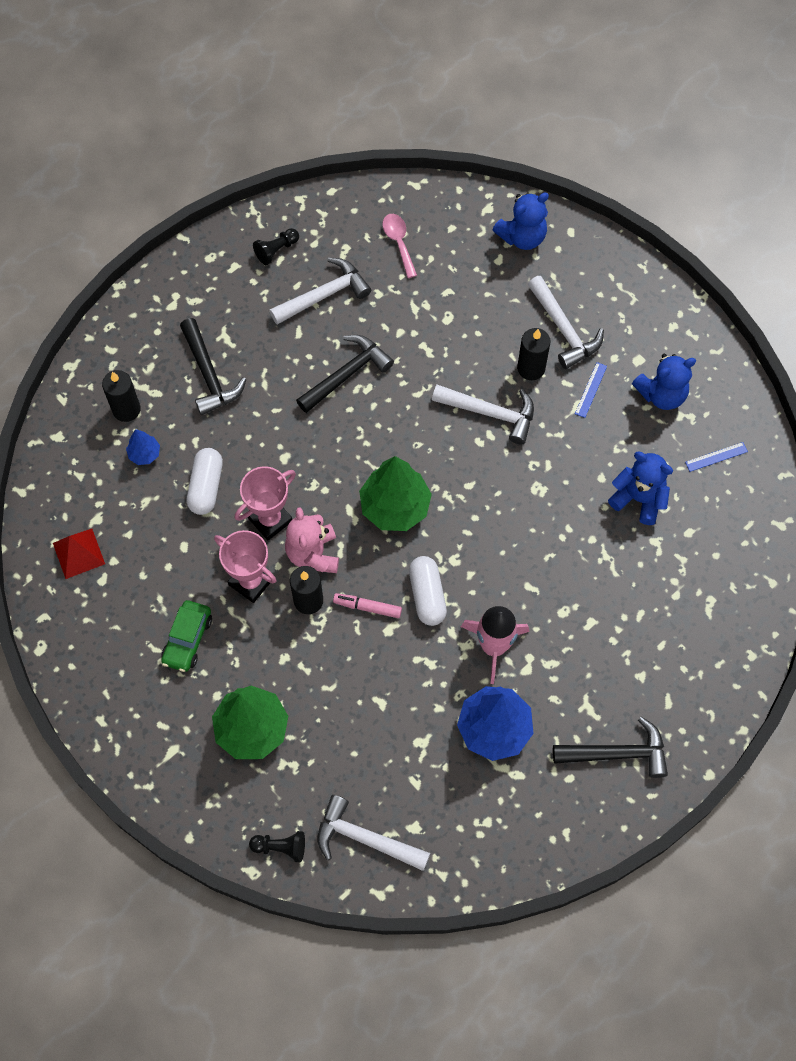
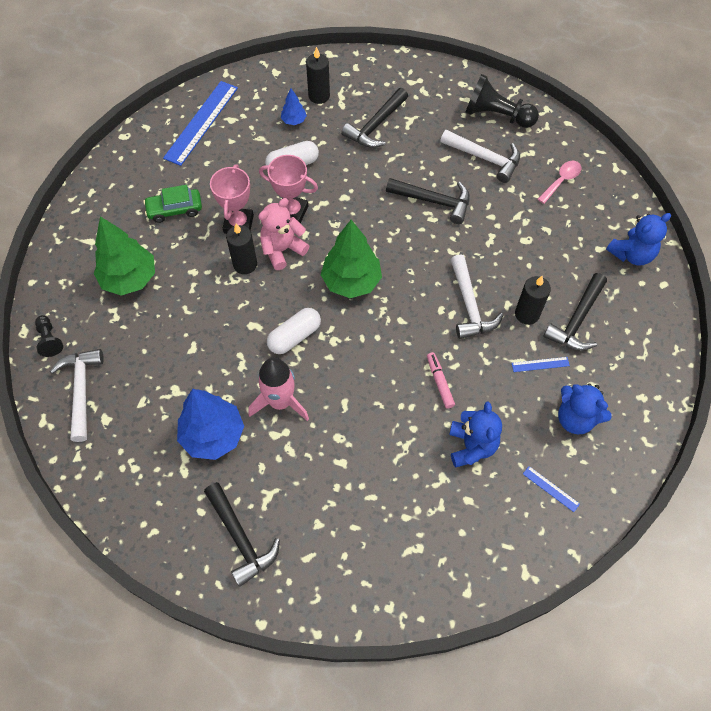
camera: 60 degrees right, 5 degrees down
(78, 553) = (201, 122): red pyramid -> blue ruler
(276, 250) = (497, 115): black pawn -> black pawn, size x1.85
(367, 607) = (262, 303): pink marker -> pink marker (439, 382)
(522, 236) = (631, 254): blue teddy bear -> blue teddy bear turned 60 degrees counterclockwise
(564, 329) = (577, 320): white hammer -> black hammer

